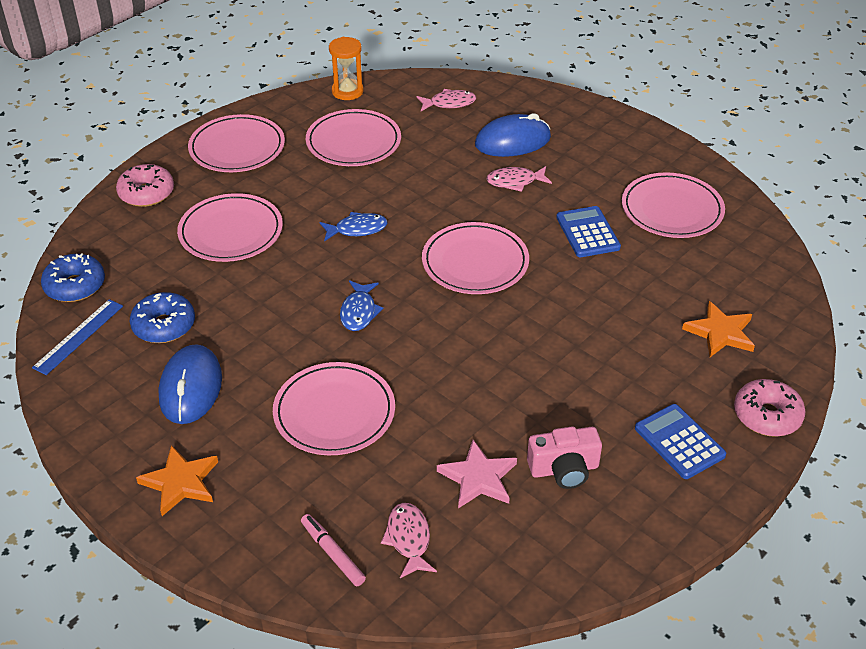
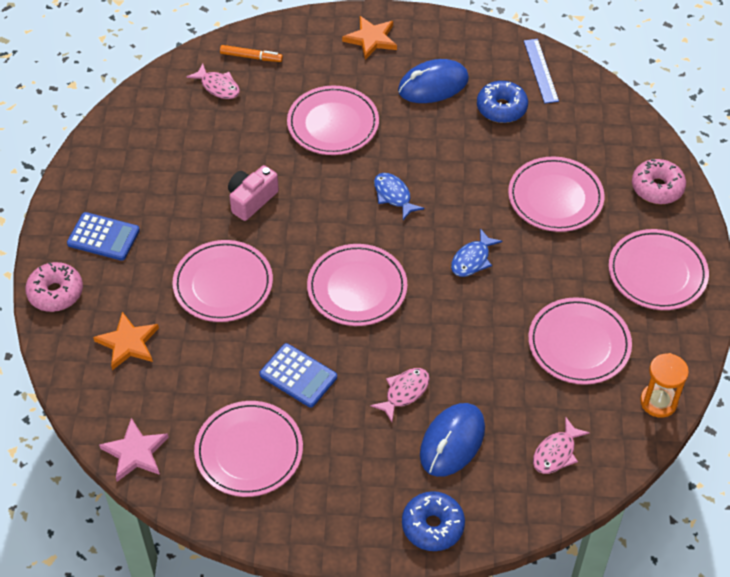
camera: 140 degrees right, 10 degrees up
(75, 286) = (593, 96): blue donut -> blue donut (432, 526)
(191, 388) = (433, 85): blue mouse -> blue mouse turned 75 degrees counterclockwise
(333, 553) = (251, 57): pink marker -> orange marker
(478, 478) = (210, 140): pink star -> pink star (135, 452)
(564, 469) = (163, 175): pink camera -> pink camera (251, 200)
(591, 330) = (223, 284): none -> pink plate

